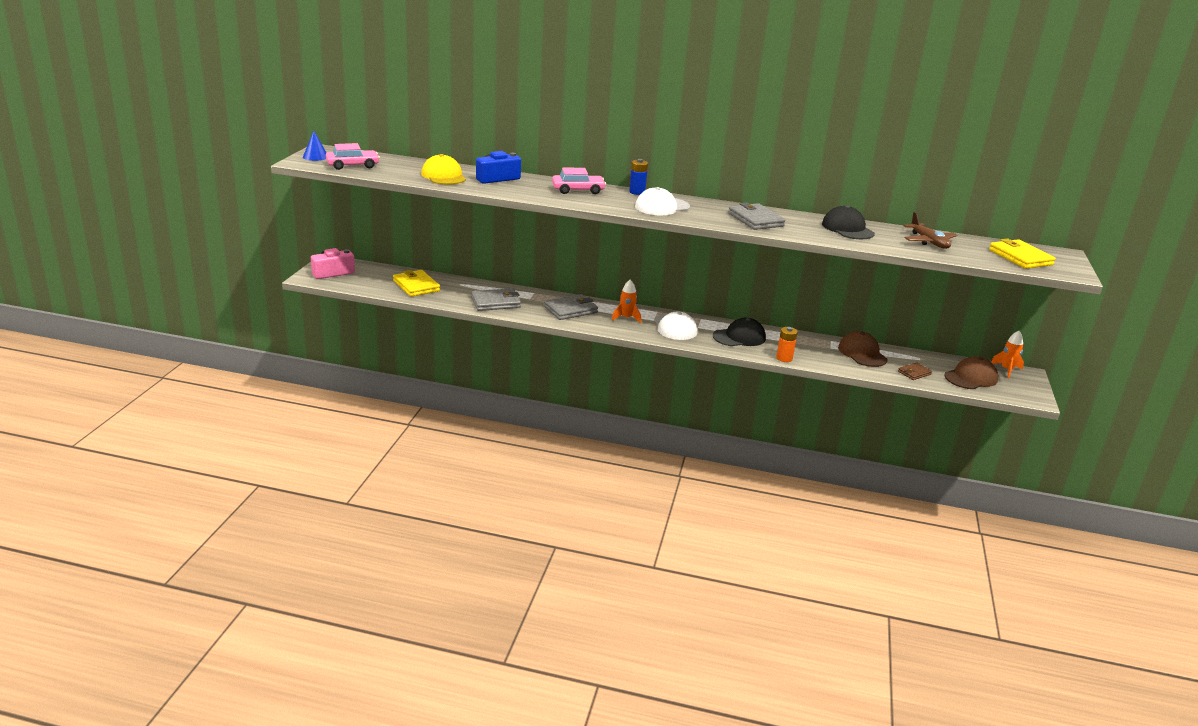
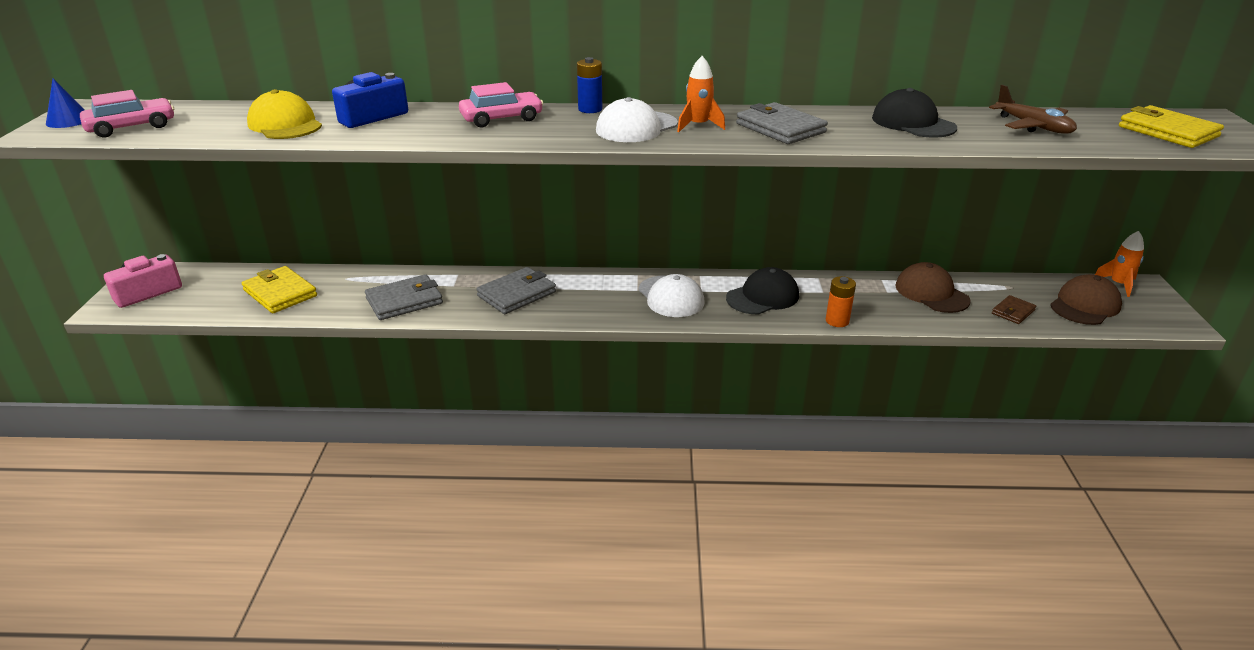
camera: 10 degrees left, 5 degrees up
(626, 318) = (599, 293): orange rocket -> orange rocket (698, 126)

